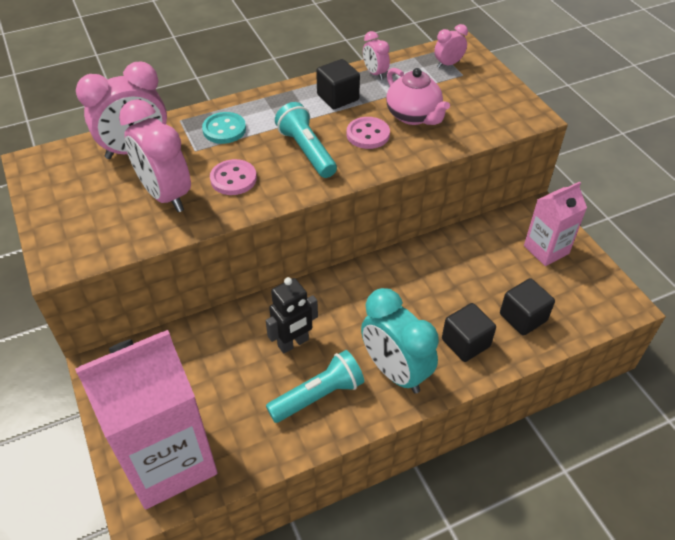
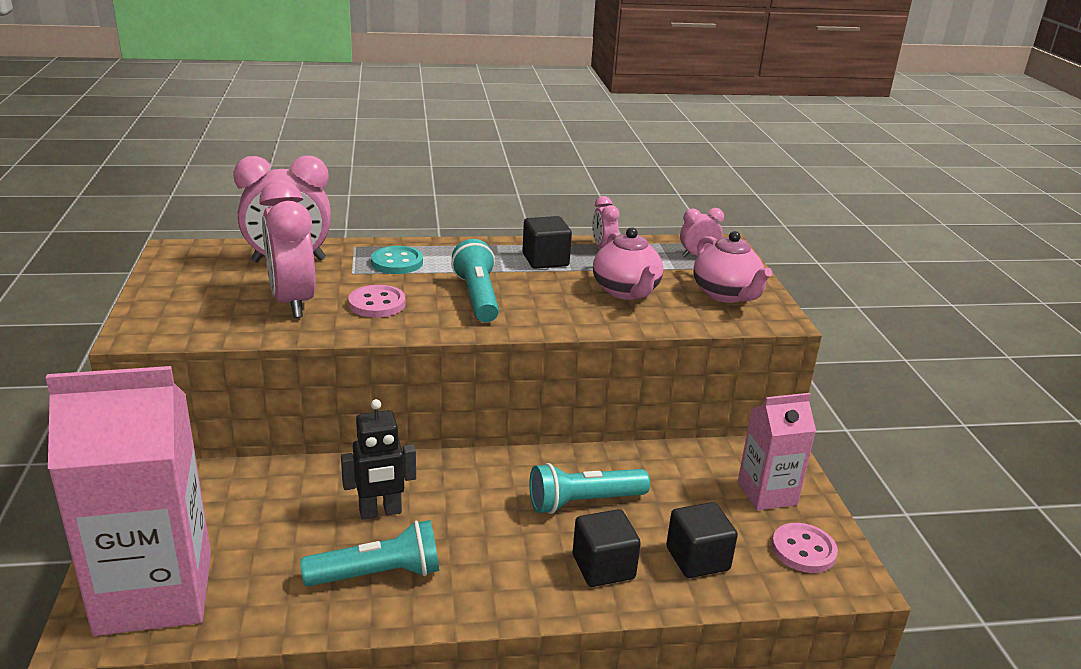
camera: 15 degrees right, 20 degrees down
(368, 134) = (559, 297): pink button -> pink button (803, 550)
(395, 371) = (492, 574): turquoise clock -> none
(429, 292) = (583, 502): none -> turquoise flashlight
(486, 100) = (726, 294): none -> pink teapot

